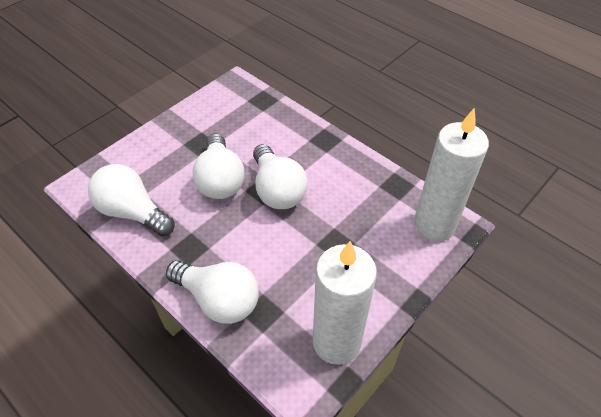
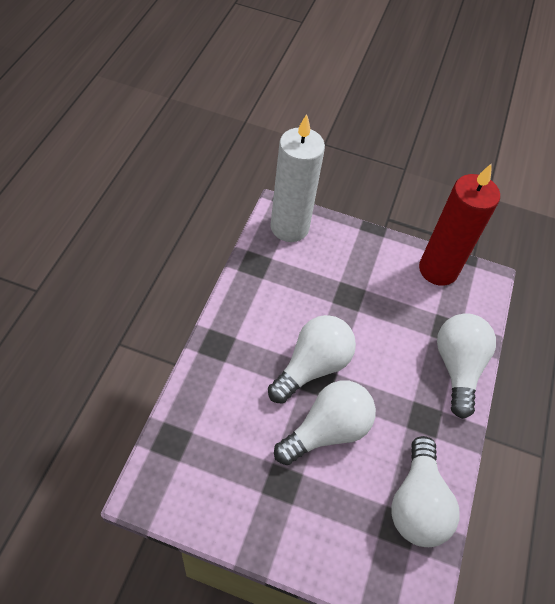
camera: 120 degrees left, 5 degrees up
(336, 342) = (438, 270): white candle -> red candle

